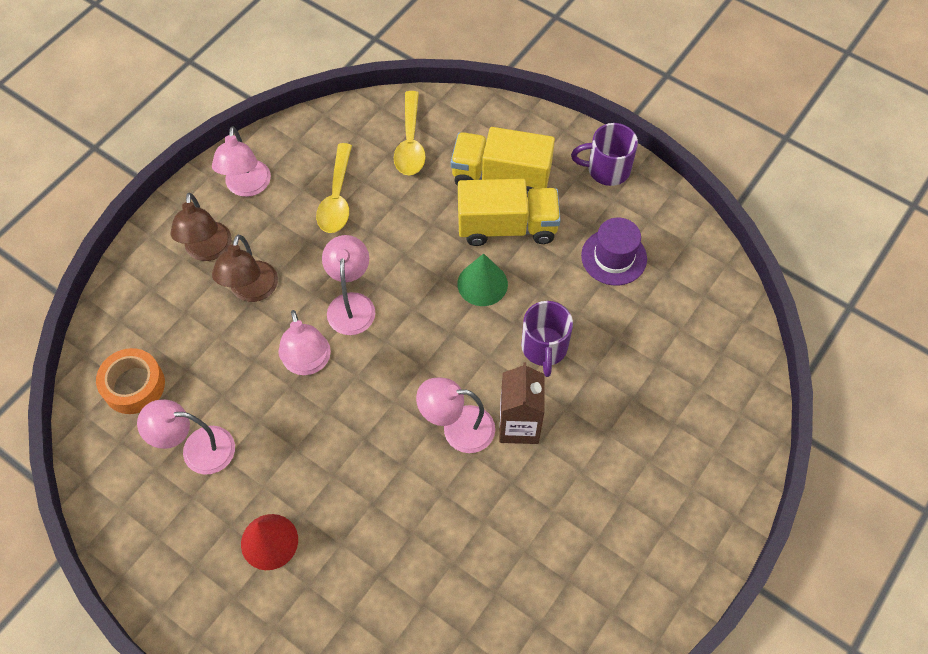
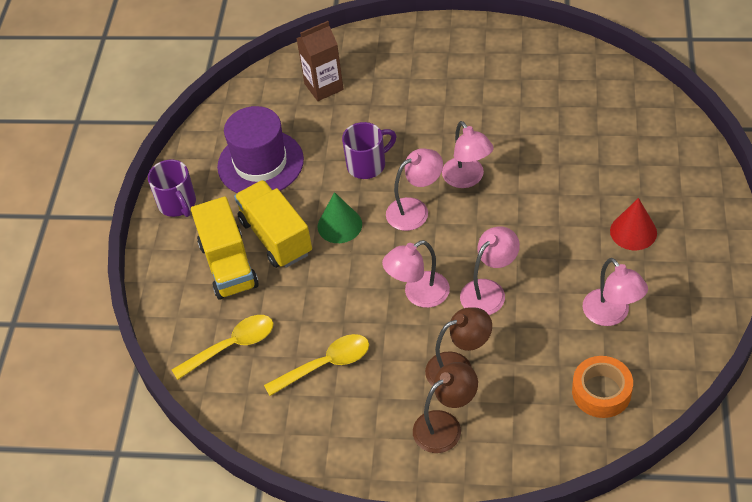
camera: 115 degrees left, 10 degrees down
(247, 187) = (361, 440): pink lamp -> pink lamp (415, 210)
(519, 425) = (438, 149): brown carton -> brown carton (324, 87)
(614, 257) = (260, 163): purple hat -> purple hat, size x1.53

